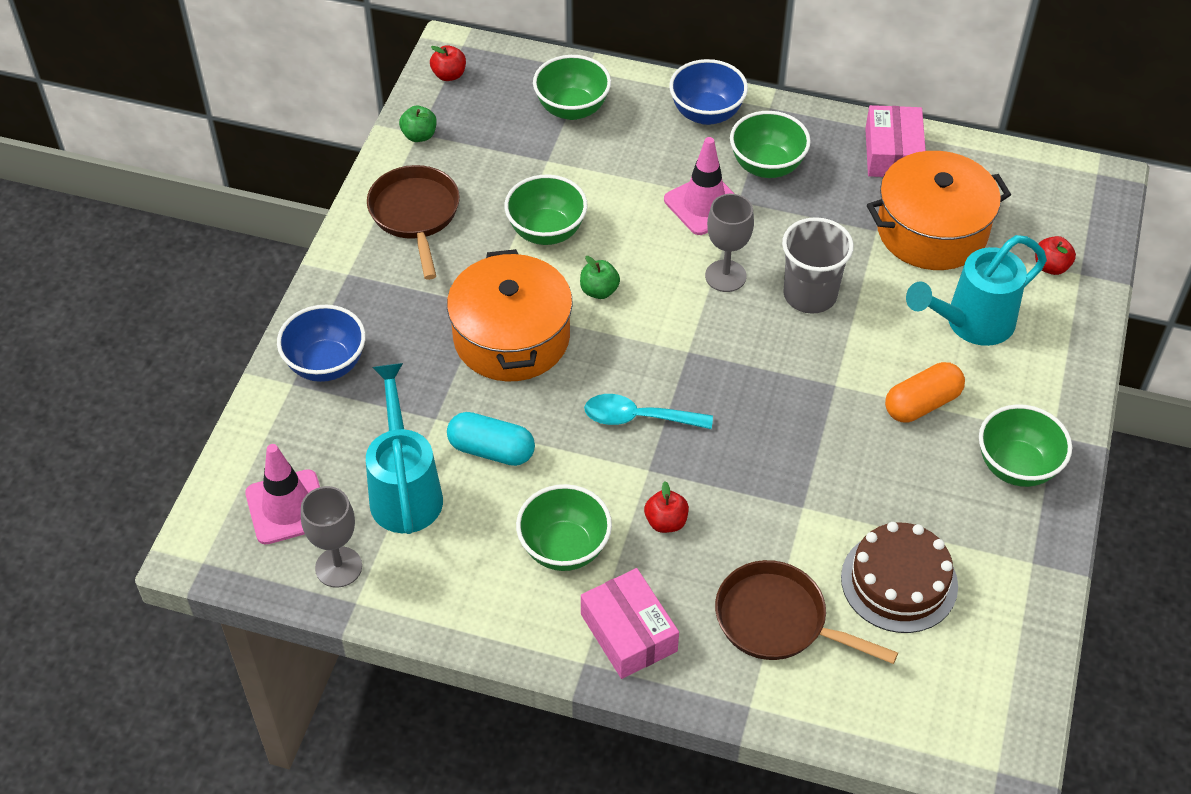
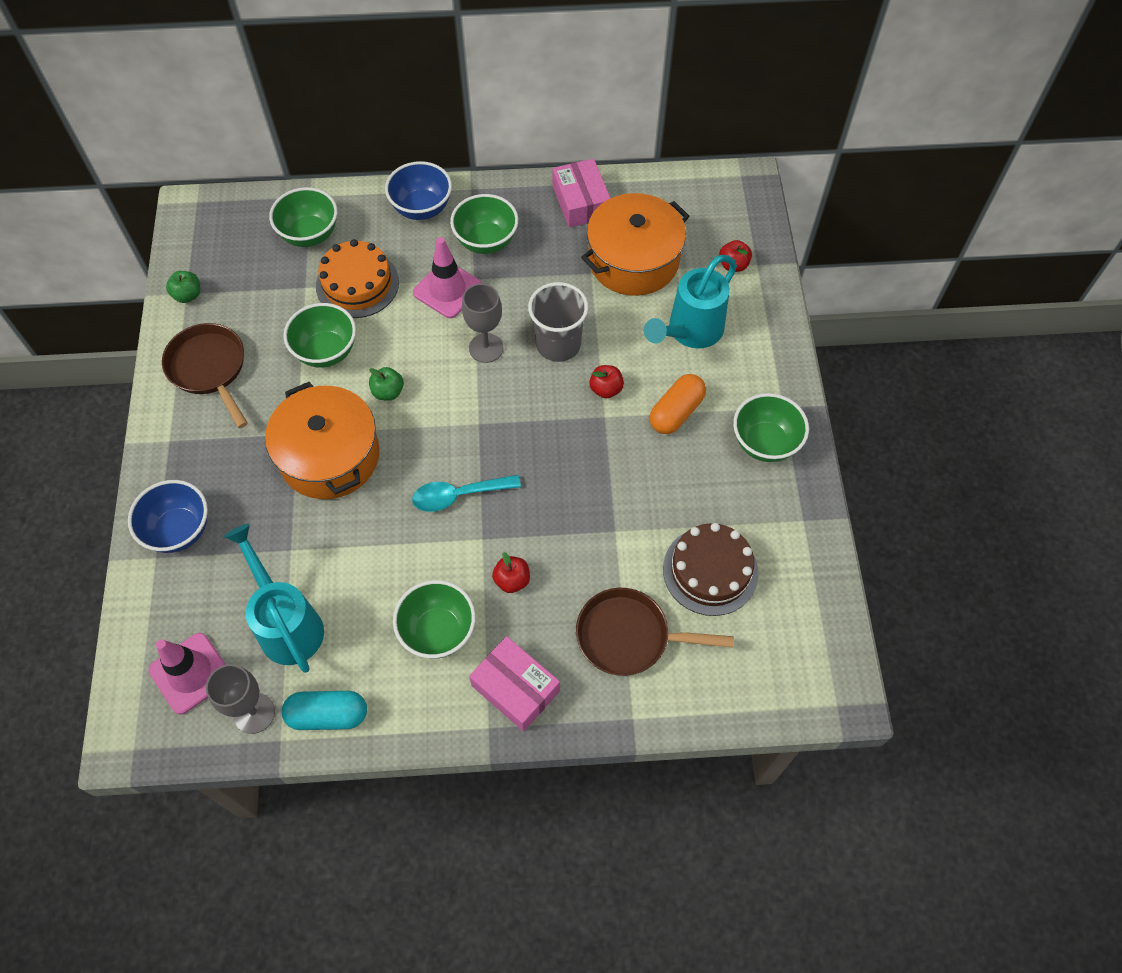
camera: 20 degrees left, 10 degrees up
(449, 75) = (194, 232): red apple -> red apple (606, 389)
(491, 450) = (347, 563): turquoise capsule -> turquoise capsule (328, 715)
(606, 172) = (357, 284): none -> orange cake

